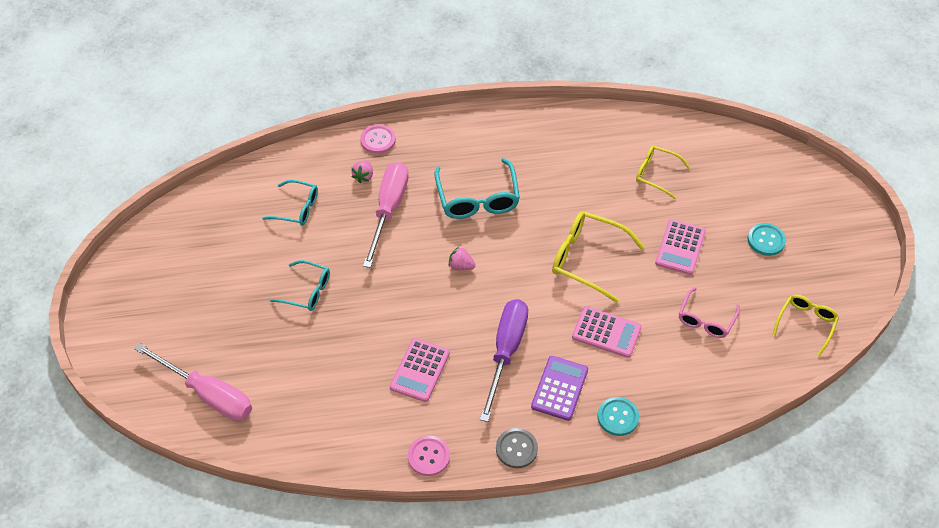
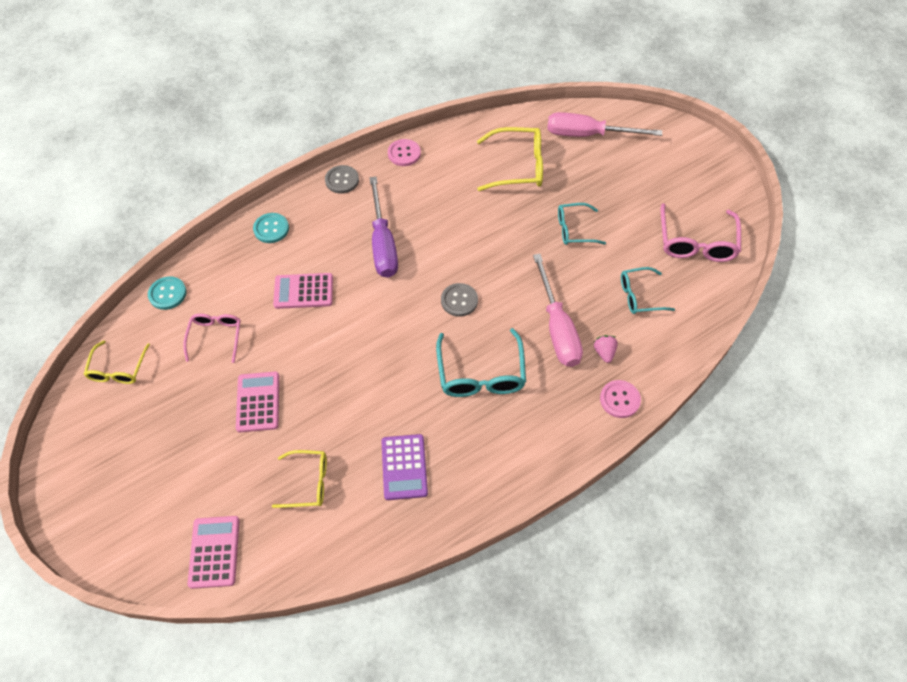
camera: 155 degrees right, 5 degrees up
(205, 233) = (696, 242): none -> pink glasses
(420, 370) = (444, 205): pink calculator -> pink calculator (214, 552)
(461, 266) = (459, 300): pink strawberry -> grey button
(477, 199) = (481, 374): turquoise glasses -> turquoise glasses turned 150 degrees counterclockwise
(559, 388) = (326, 233): purple calculator -> purple calculator (404, 467)
(587, 259) = (346, 353): yellow glasses -> yellow glasses (518, 166)
(766, 240) = (169, 446): turquoise button -> turquoise button (167, 294)

